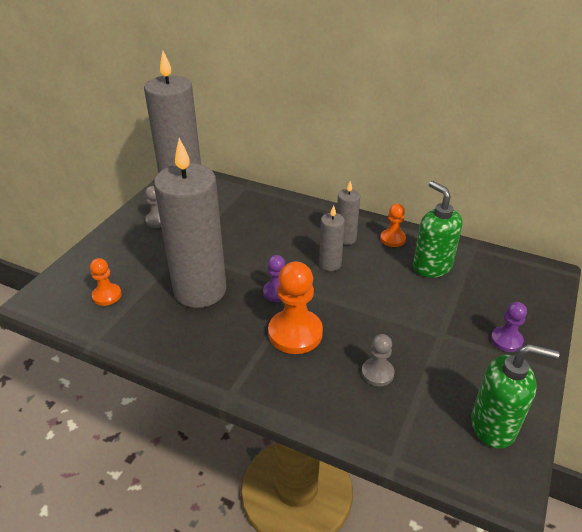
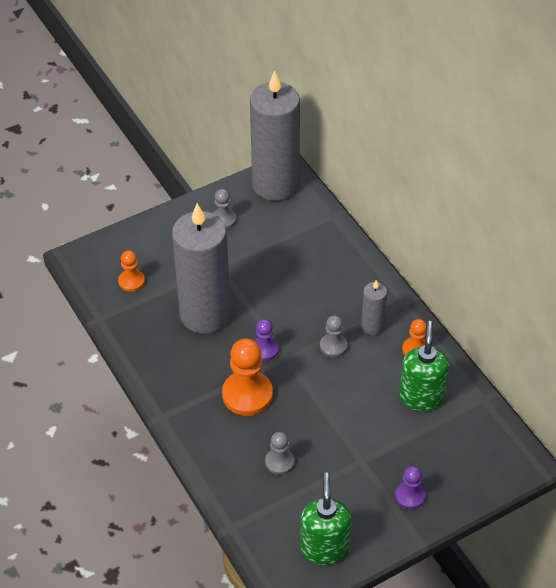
camera: 35 degrees right, 10 degrees up
(330, 264) = (333, 346): grey candle -> grey pawn
(493, 426) = (324, 548): green soap dispenser -> green soap dispenser turned 135 degrees counterclockwise

